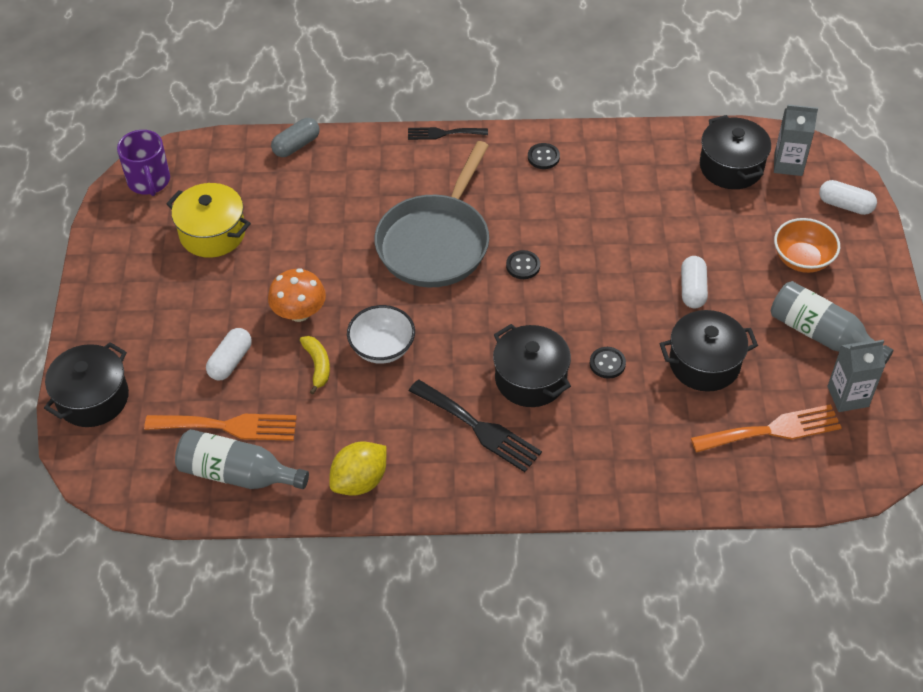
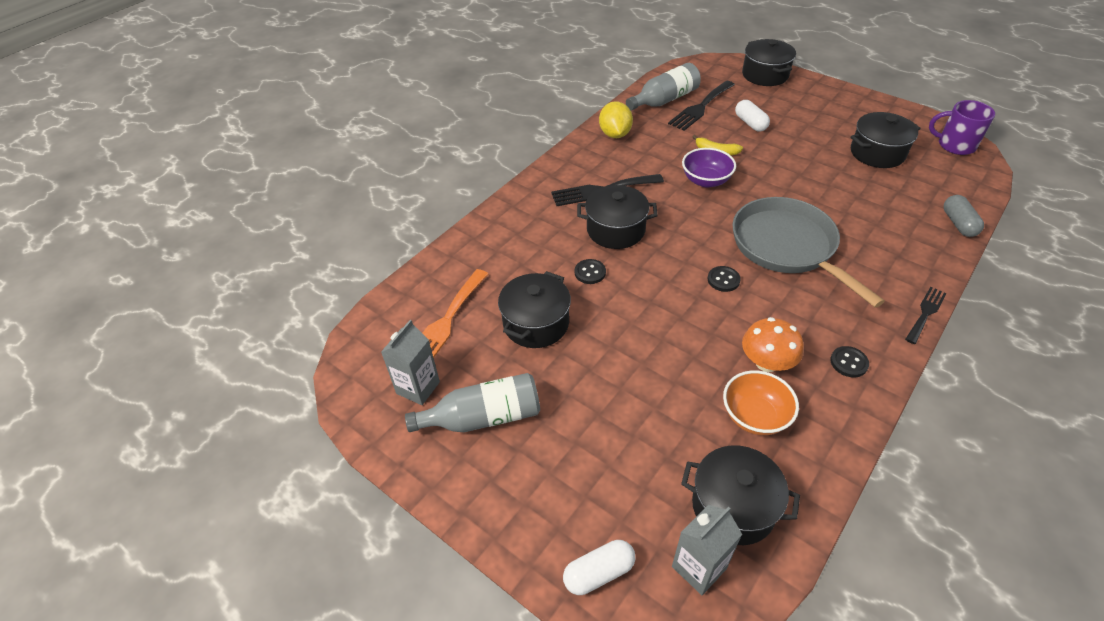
camera: 130 degrees right, 5 degrees down
(212, 233) = (877, 153): yellow pot -> black pot
(229, 426) = (700, 107): orange fork -> black fork
(299, 312) = (769, 161): orange mushroom -> orange mushroom (766, 362)
(382, 348) = (706, 180): white bowl -> purple bowl
(692, 289) = (609, 364): white capsule -> none
(802, 259) = (568, 470): orange bowl -> orange bowl (755, 416)

